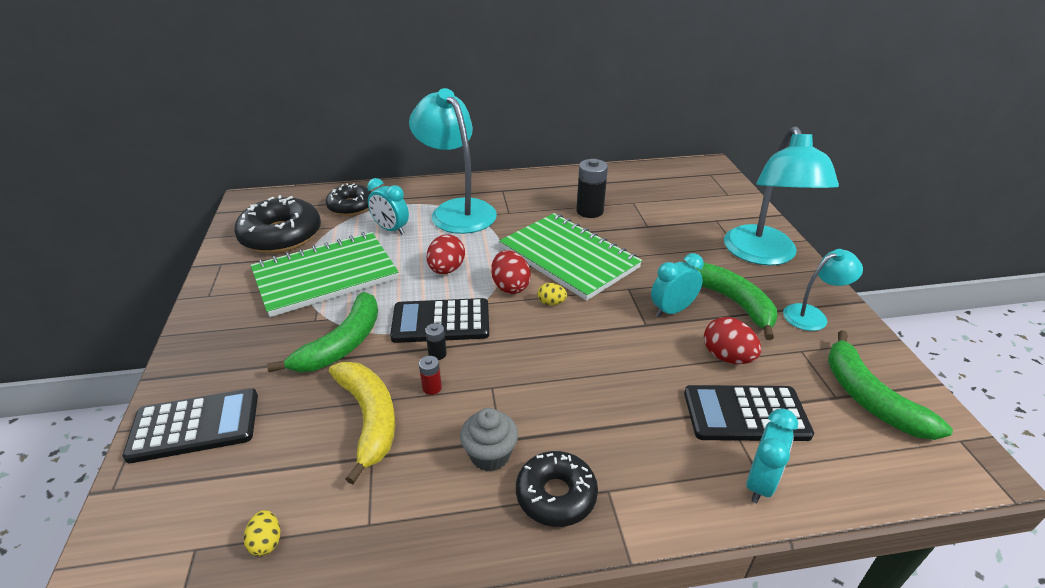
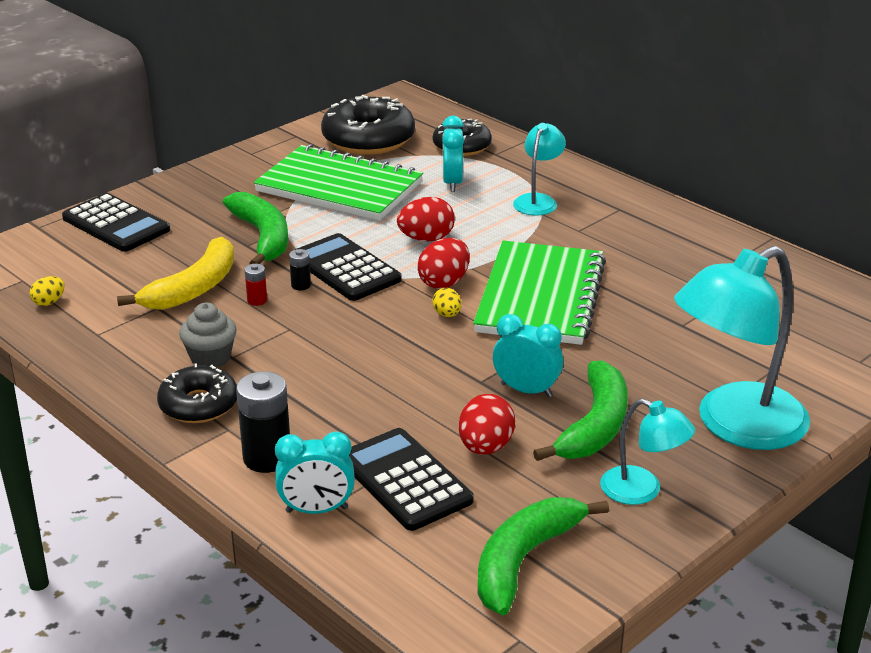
camera: 55 degrees right, 5 degrees down
(342, 344) = (263, 237): green banana -> green banana turned 105 degrees counterclockwise
(457, 210) = (538, 201): turquoise lamp -> turquoise lamp, size x0.51
(589, 211) = (657, 277): black battery -> black battery (267, 458)

